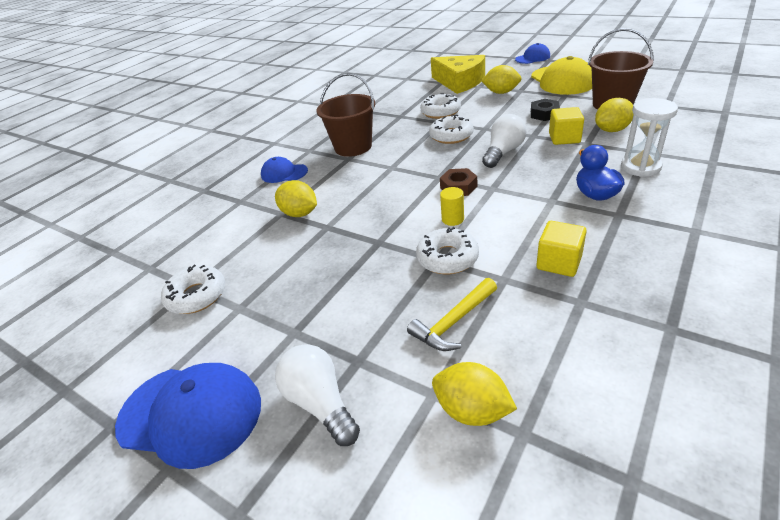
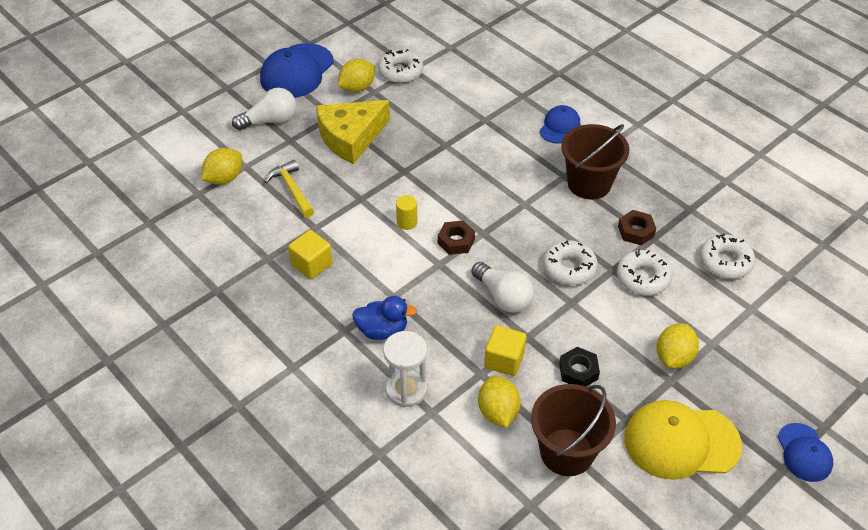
camera: 100 degrees right, 10 degrees up
(300, 213) = (476, 131): yellow lemon -> yellow lemon (357, 88)
(396, 122) = (636, 231): none -> brown nut
(447, 258) = (358, 205): white donut -> white donut (725, 262)
(459, 82) = (740, 327): yellow cheese -> yellow cheese (351, 137)

